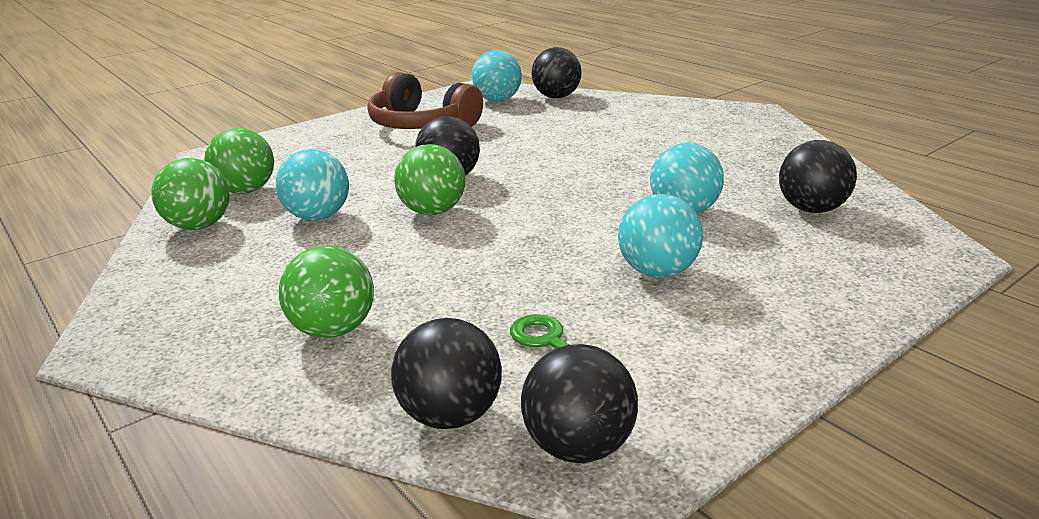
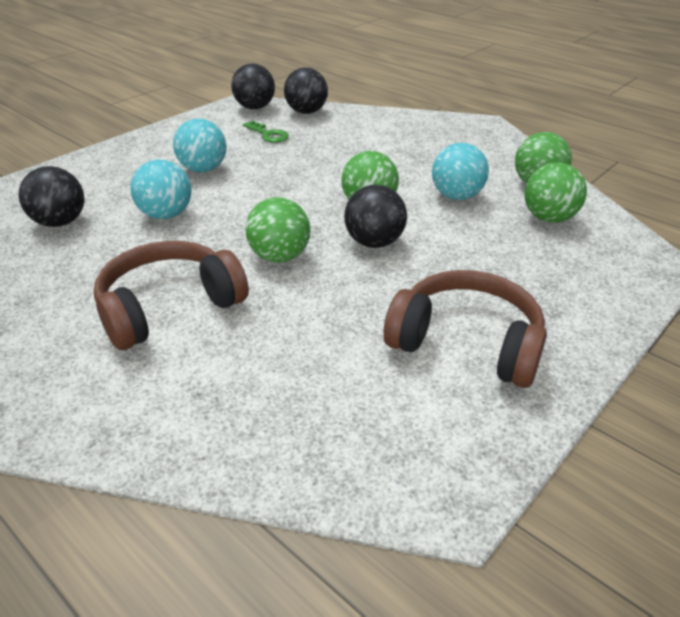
camera: 170 degrees right, 10 degrees up
(333, 330) = (379, 134): green ball -> green ball (280, 257)
(497, 100) = (386, 434): turquoise ball -> none
(556, 97) = (283, 455): black ball -> none
(644, 145) = (169, 307): none -> brown headphones

